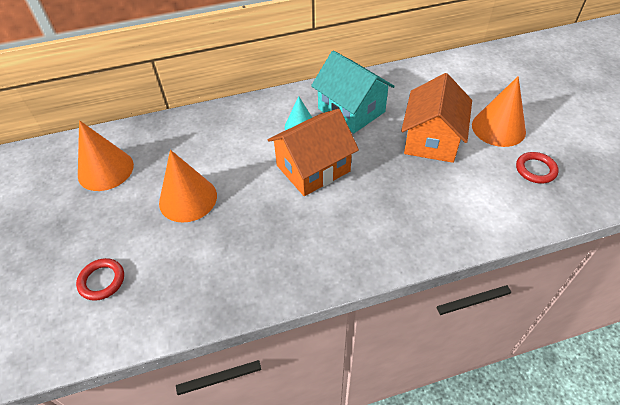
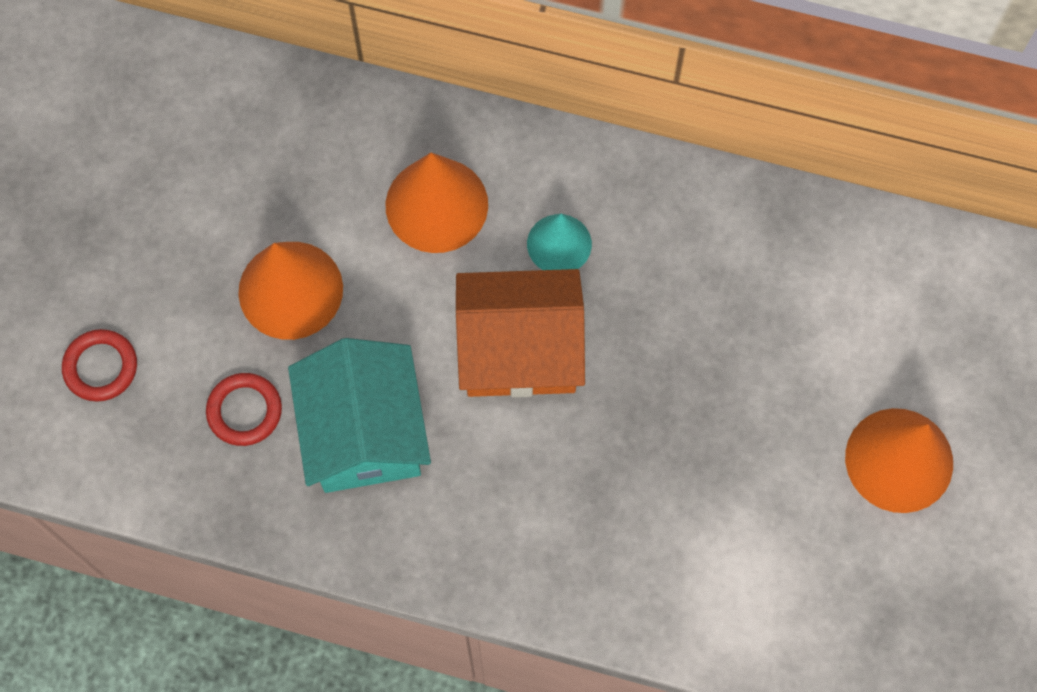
camera: 30 degrees right, 20 degrees up
(105, 170) = (195, 149): orange cone -> orange cone (436, 205)
(351, 110) = (673, 260): turquoise house -> turquoise house (364, 432)
(431, 139) = (761, 412): orange house -> none
(535, 170) = (880, 581): red ring -> red ring (244, 411)

